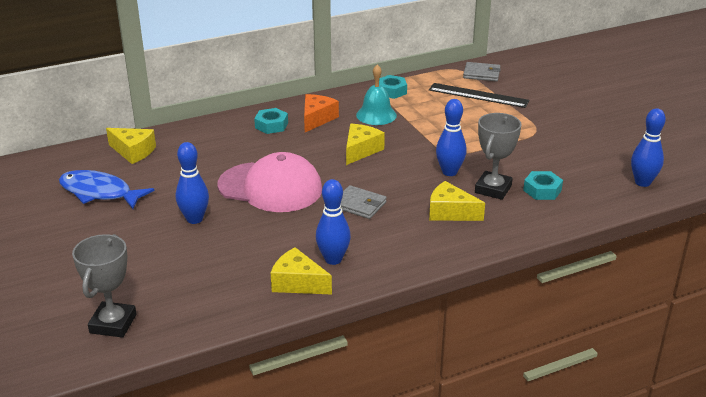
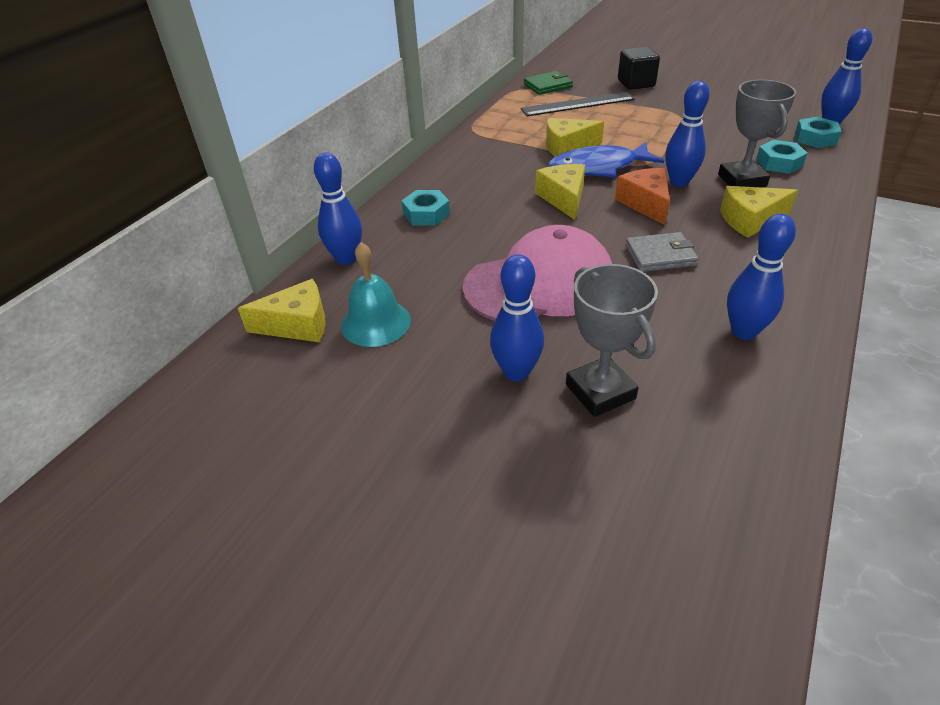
camera: 35 degrees left, 10 degrees up
(99, 193) = (330, 407): blue fish -> blue fish (598, 168)
(113, 324) = (660, 610): grey trophy -> grey trophy (600, 391)
(197, 131) = (346, 259): none -> blue bowling pin
(298, 283) = (761, 383): yellow cheese -> yellow cheese (567, 147)
(317, 119) = (465, 186): orange cheese -> orange cheese (645, 204)
(376, 115) = (518, 158): turquoise bell -> turquoise bell (376, 323)
(391, 91) = (493, 130): turquoise nut -> turquoise nut (815, 138)
(481, 74) = (547, 85): grey wallet -> green wallet
(549, 96) = (636, 83): none -> black cube

